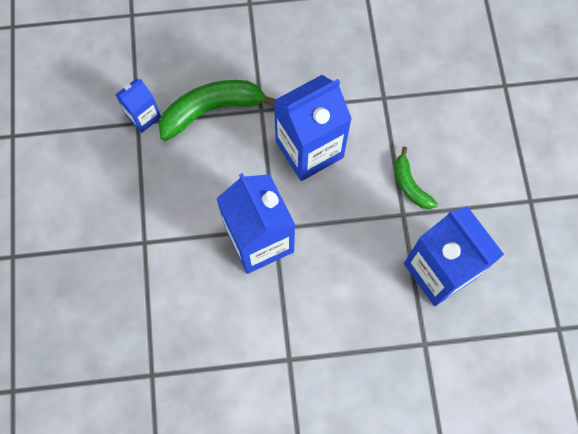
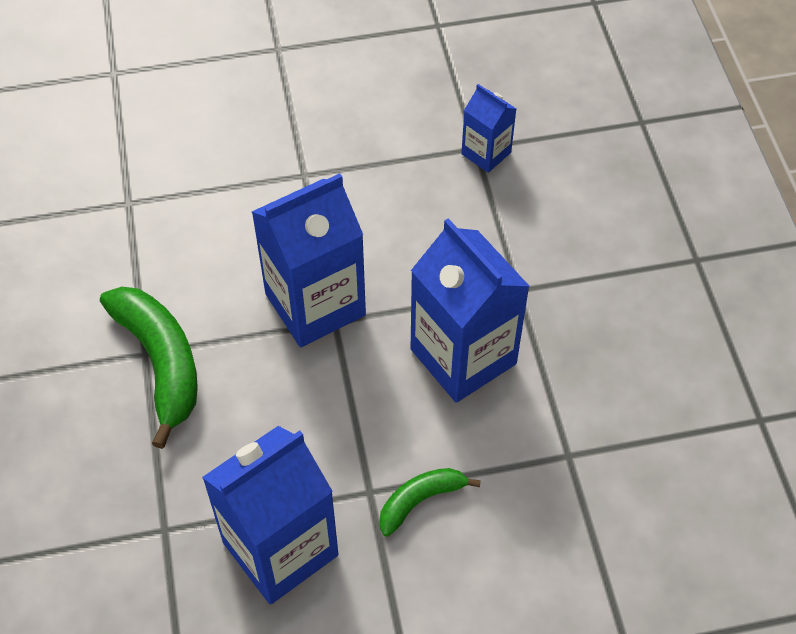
camera: 85 degrees right, 15 degrees down
(212, 110) = (509, 230): green banana -> green banana (161, 363)

